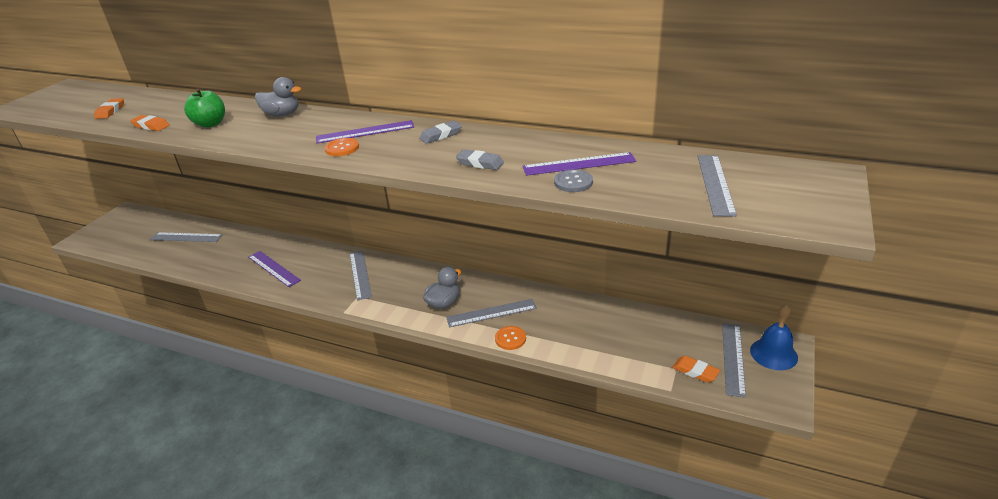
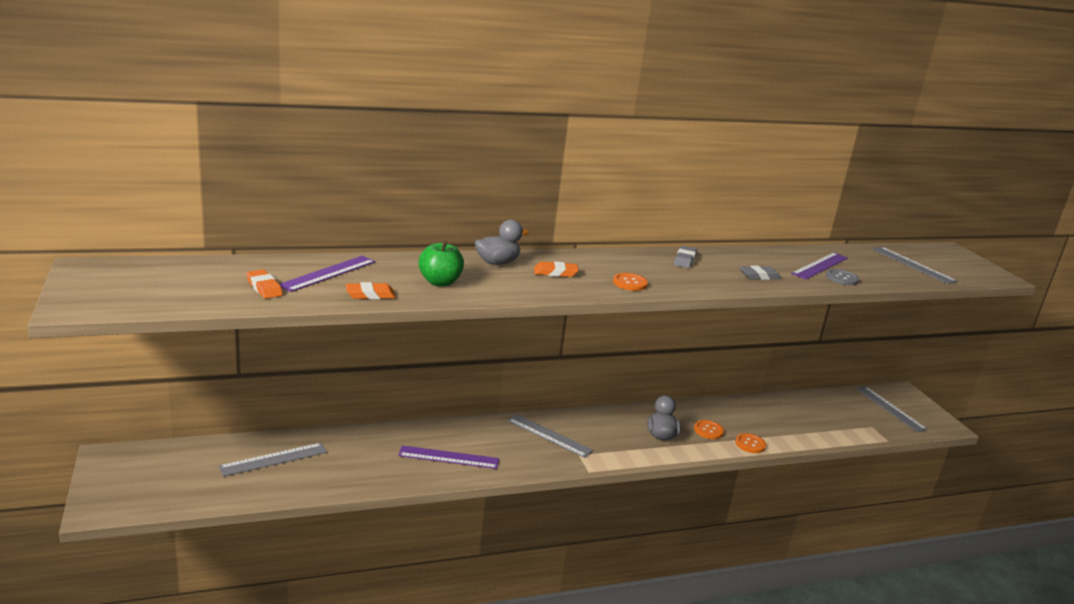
camera: 45 degrees left, 10 degrees down
(365, 132) = (617, 266): purple ruler -> purple ruler (328, 273)
(491, 313) = (708, 430): grey ruler -> orange button
(695, 371) = (884, 424): orange eraser -> orange eraser (555, 273)
(773, 354) = (905, 398): blue bell -> none

